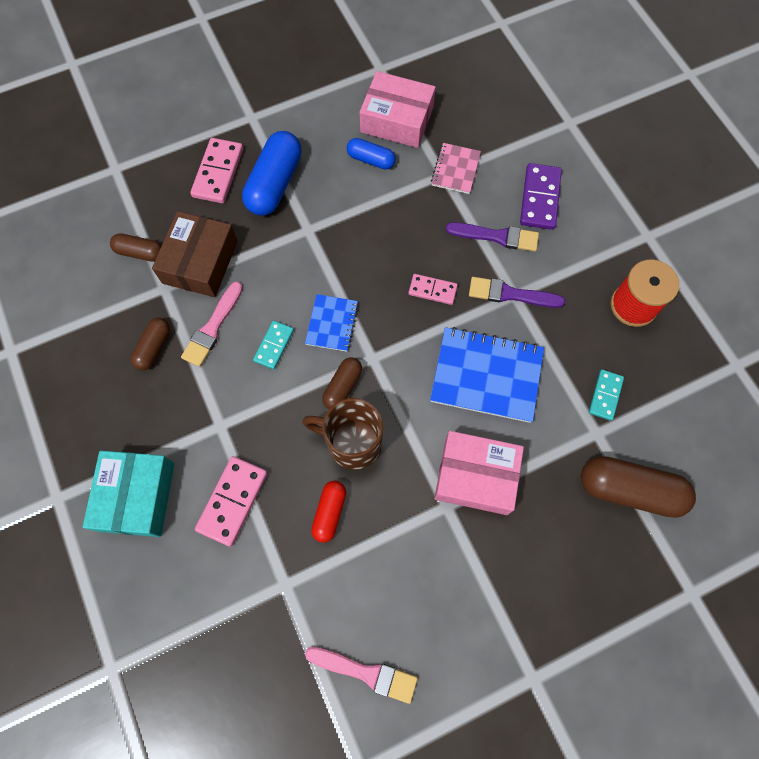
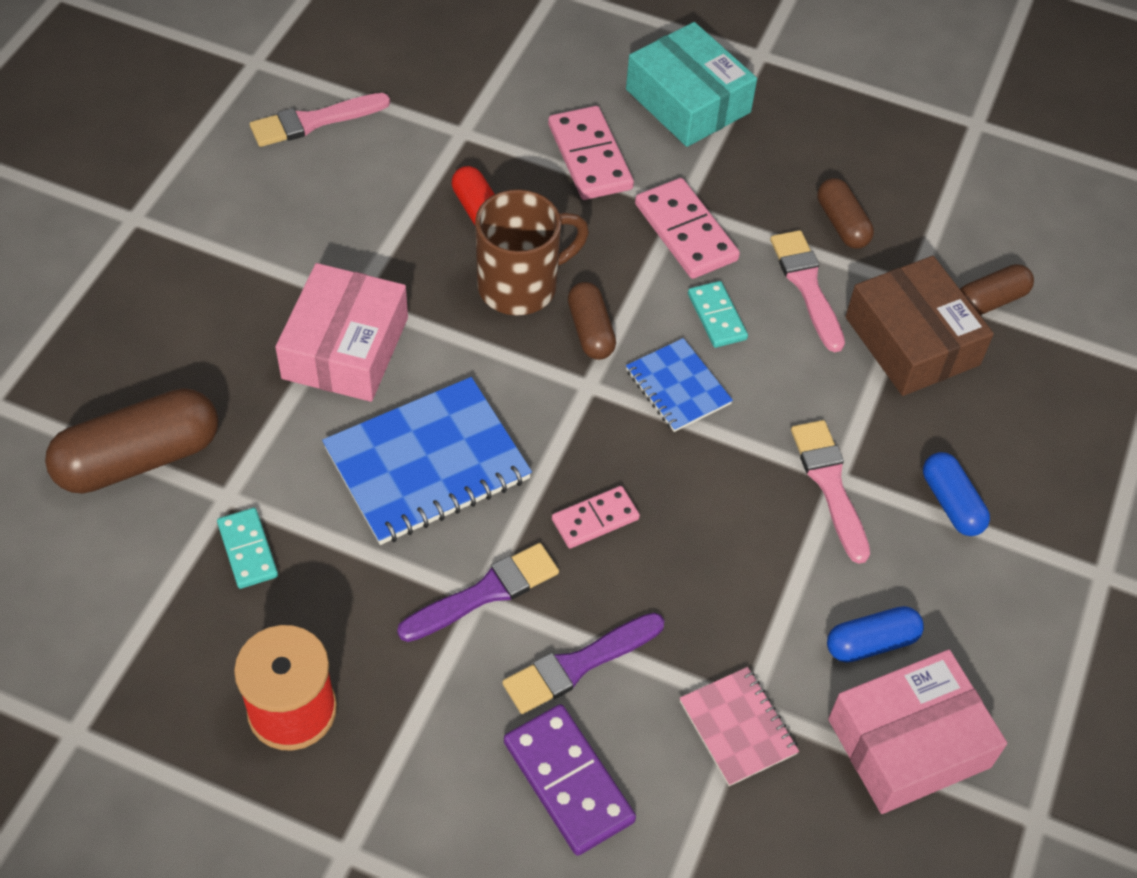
camera: 135 degrees right, 15 degrees down
(218, 173) = (1037, 461): pink domino -> pink domino (685, 232)
(275, 184) = (951, 503): blue capsule -> blue capsule, size x0.56
(315, 228) = (829, 484): none -> pink brush
(476, 476) = (345, 348): pink box -> pink box turned 45 degrees counterclockwise

